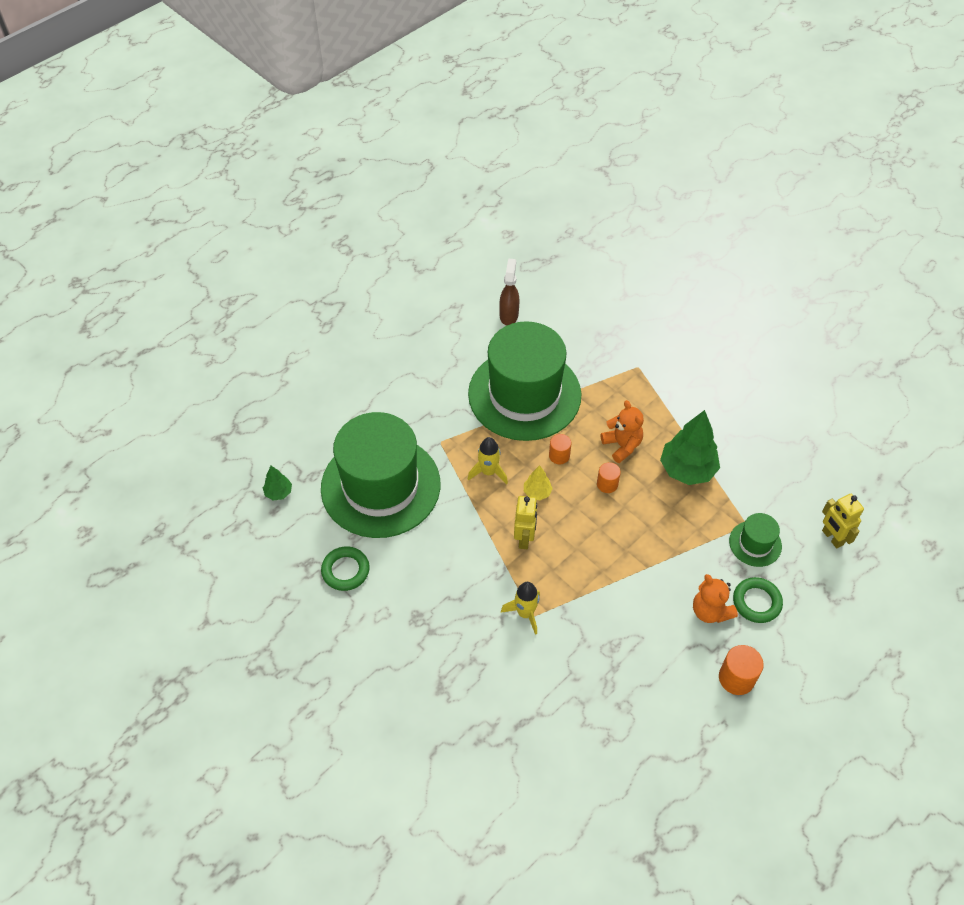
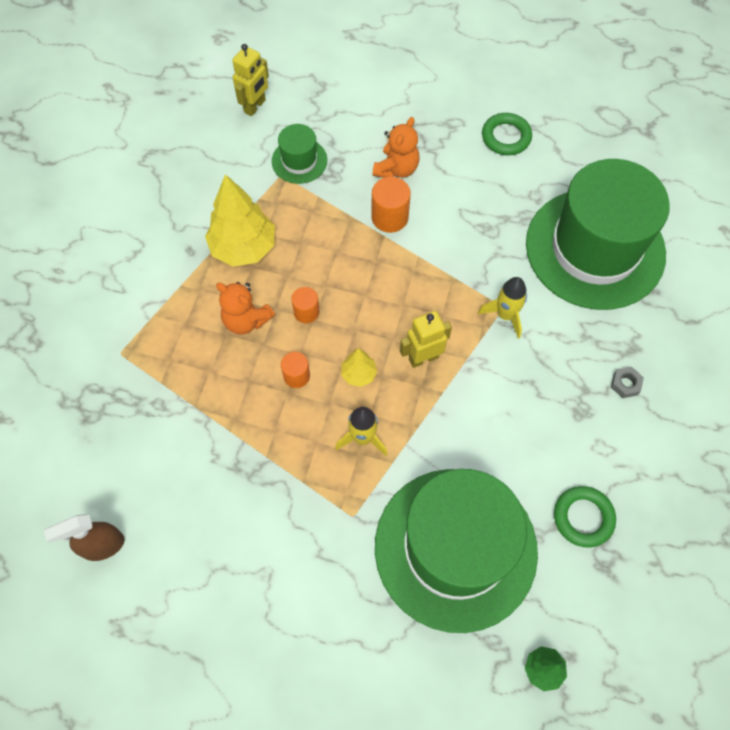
camera: 120 degrees left, 10 degrees up
(416, 662) = (625, 384): none -> grey nut
(524, 394) = (228, 457): green hat -> green hat (595, 248)
(622, 445) = (246, 320): orange teddy bear -> orange teddy bear turned 90 degrees counterclockwise
(687, 470) = (243, 248): green tree -> yellow tree
(736, 678) = (449, 127): orange cylinder -> orange cylinder (390, 217)
(756, 602) = (363, 138): green ring -> green ring (506, 137)

